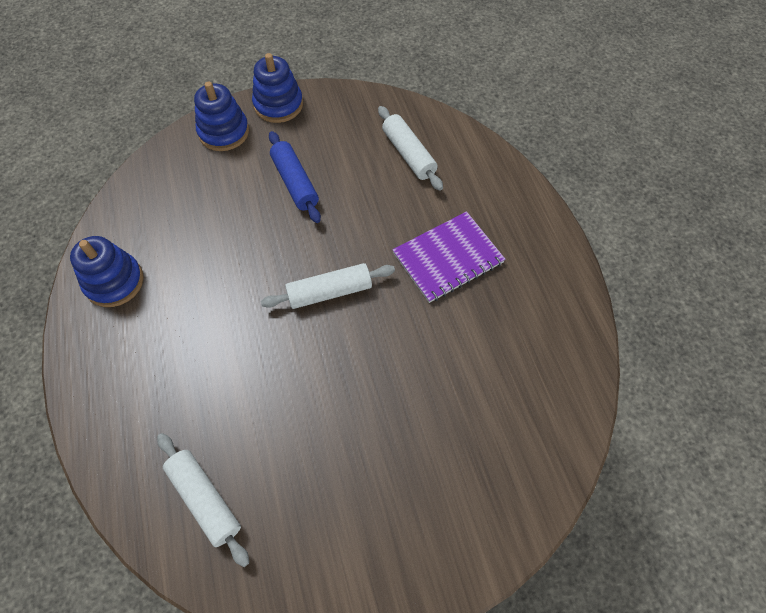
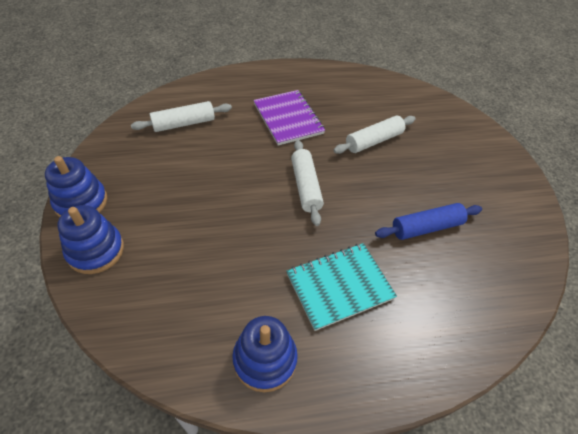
camera: 85 degrees left, 10 degrees down
(192, 339) = (339, 286): none -> turquoise notebook
(205, 499) = (480, 280): white rolling pin -> white rolling pin (374, 141)
(295, 182) = (186, 198): blue rolling pin -> blue rolling pin (426, 227)

